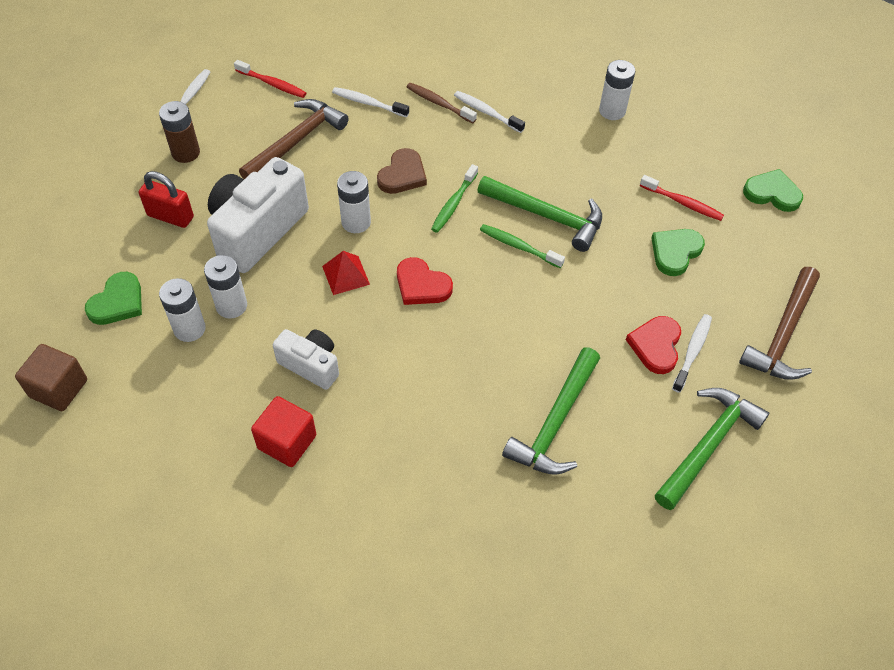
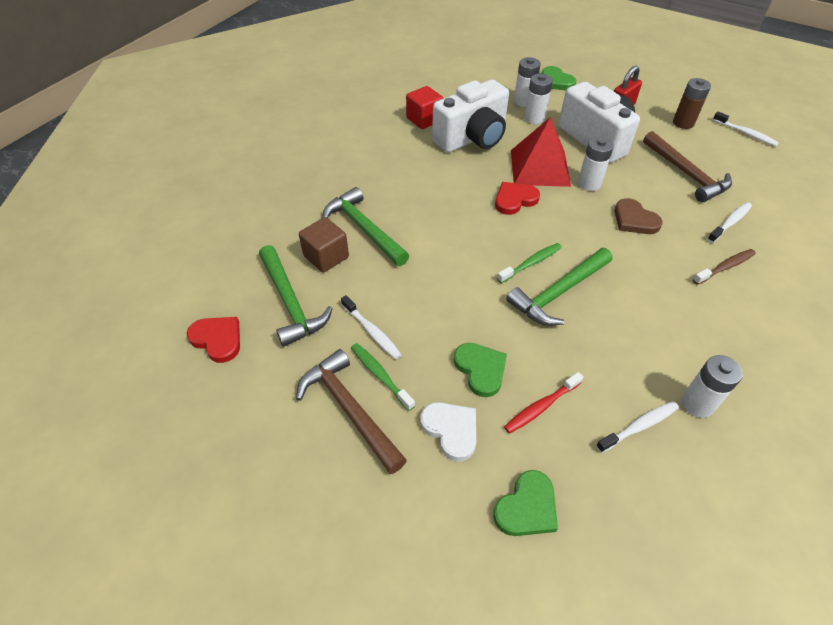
camera: 115 degrees right, 5 degrees down
(59, 388) = (503, 58): brown cube -> brown cube (326, 257)
(272, 84) = (760, 175): red toothbrush -> none
(311, 365) = (472, 138): white camera -> white camera, size x1.80
(346, 275) = (539, 168): red pyramid -> red pyramid, size x1.95
(453, 204) = (592, 240): green toothbrush -> green toothbrush (380, 375)
(486, 112) = (708, 297): white toothbrush -> white toothbrush (639, 426)
(656, 346) = (391, 310): red heart -> red heart (217, 339)
(747, 255) = (451, 430): none -> white heart

